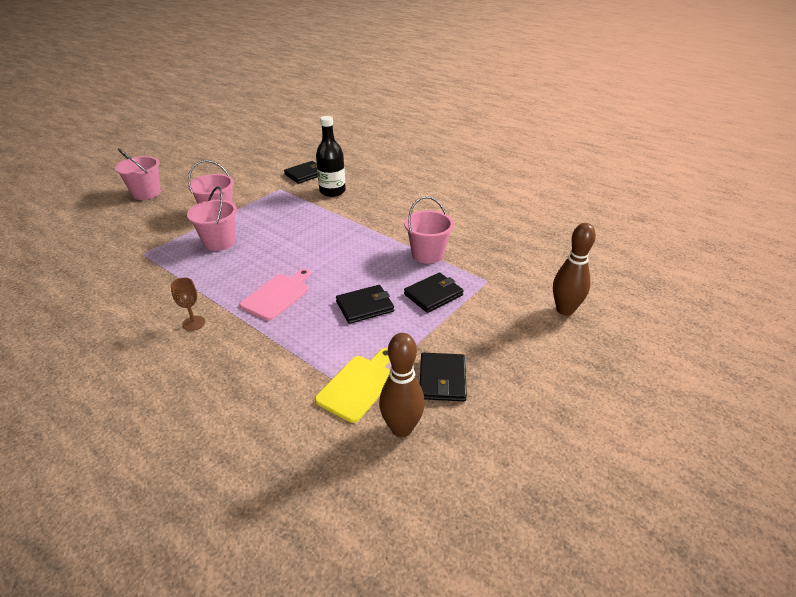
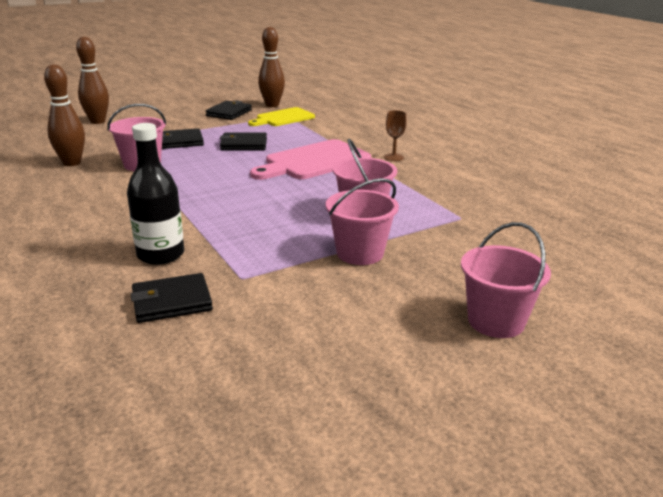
camera: 160 degrees left, 10 degrees down
(277, 295) = (314, 161): pink cutting board -> pink cutting board, size x1.53
(485, 243) = (72, 163): none -> brown bowling pin

